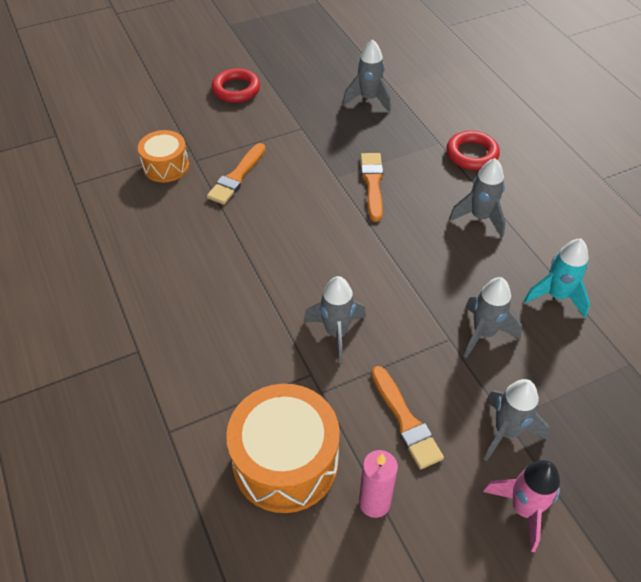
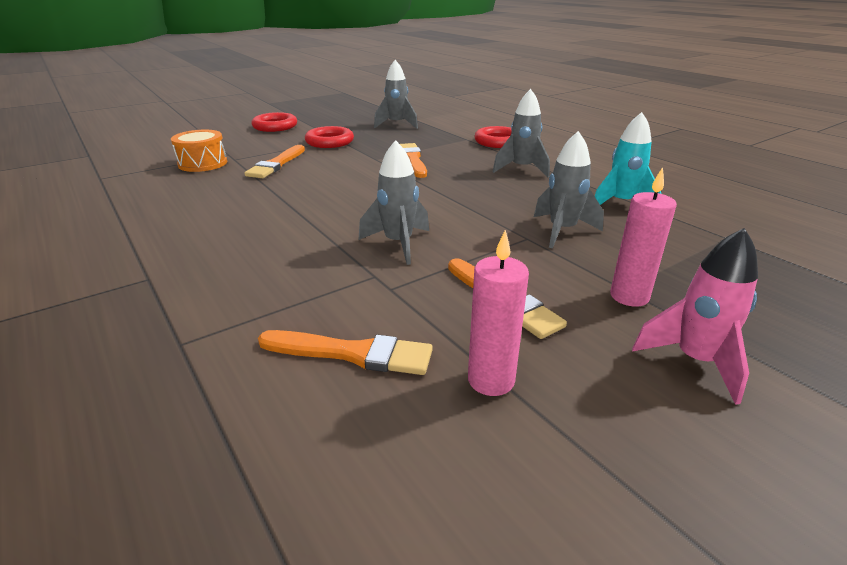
camera: 10 degrees left, 20 degrees down
(285, 461) = (353, 353): orange drum -> orange brush
(292, 133) = (329, 142): none -> red ring
(506, 431) = (629, 296): grey rocket -> pink candle

